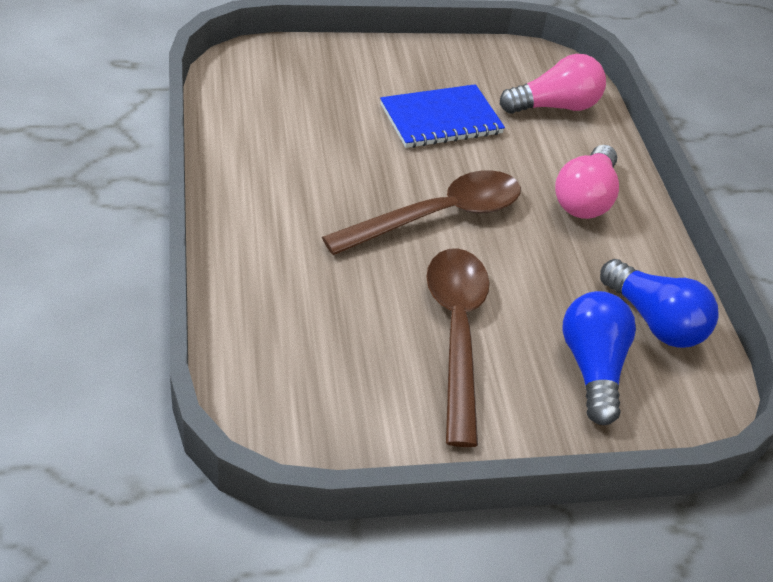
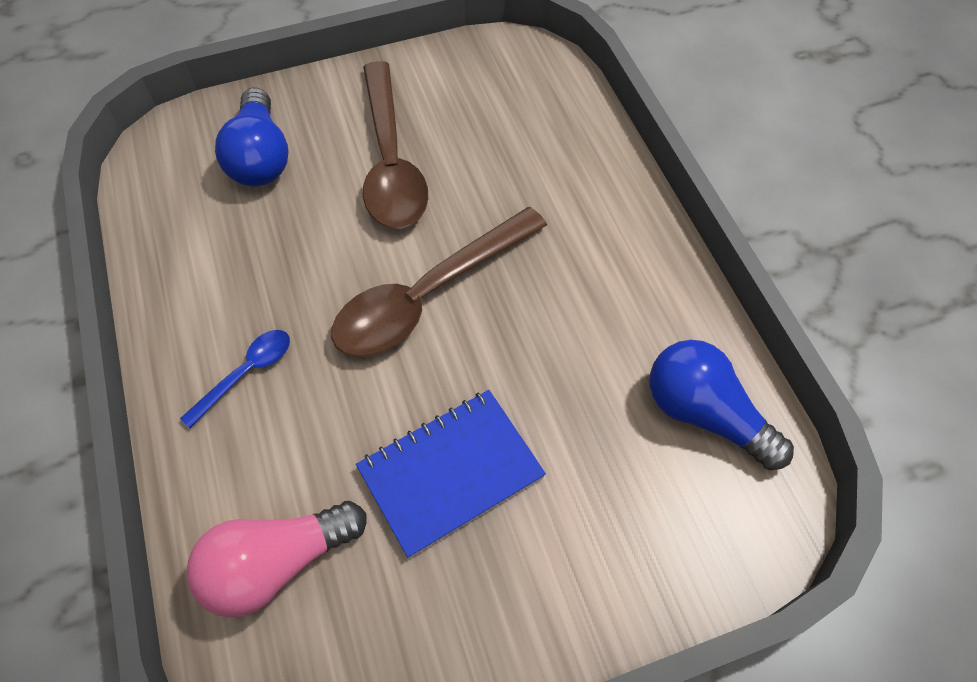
camera: 175 degrees right, 15 degrees up
(585, 198) = (246, 373): pink light bulb -> blue spoon
(654, 321) = (188, 219): blue light bulb -> blue light bulb (704, 414)

